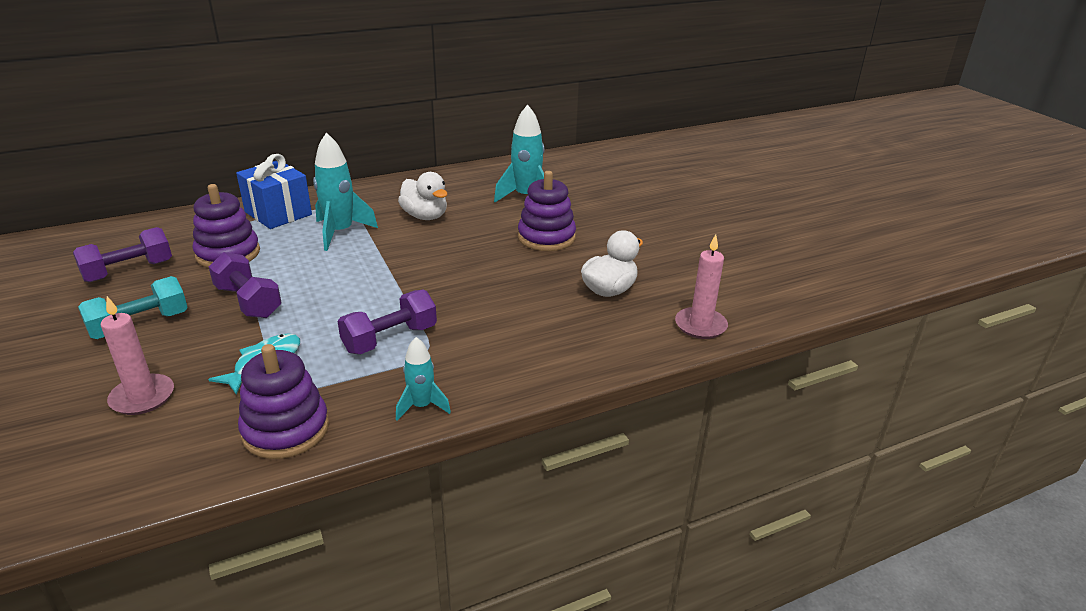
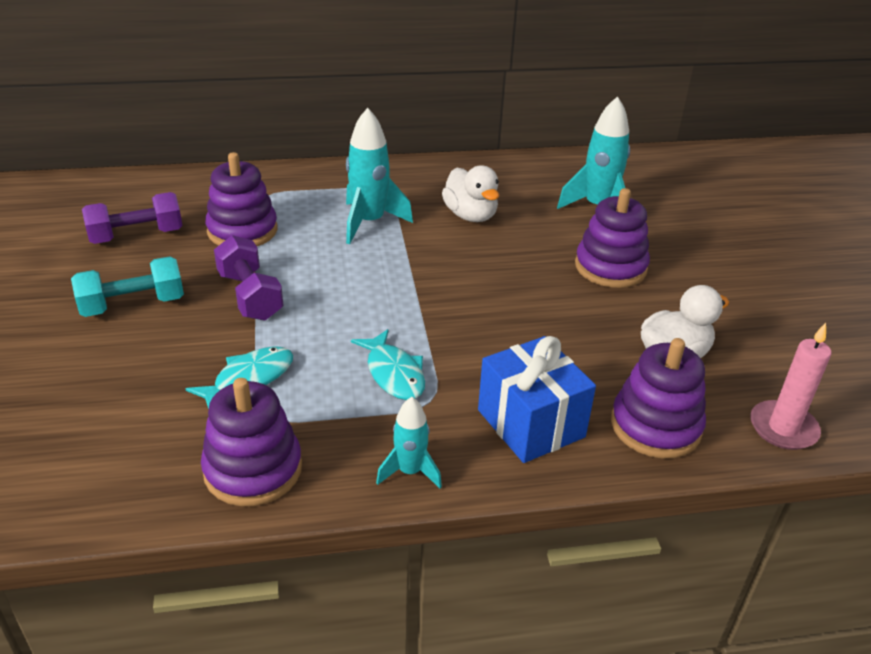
camera: 15 degrees right, 5 degrees up
(142, 397) = (115, 396): pink candle -> none
(278, 213) = (307, 187): blue gift -> blue gift (531, 423)
(390, 339) = (394, 373): purple dumbbell -> turquoise fish
(607, 340) = (655, 426): none -> purple stacking toy

